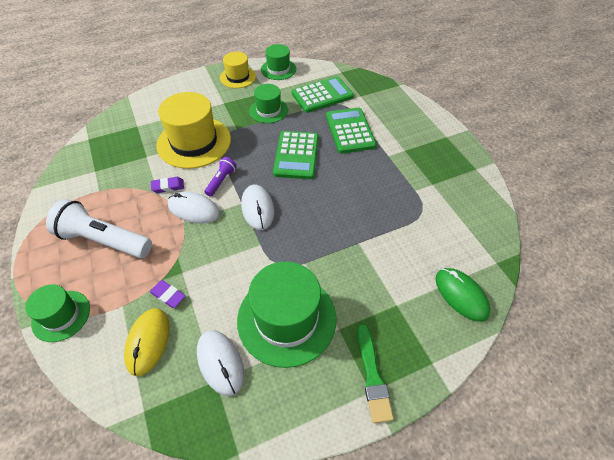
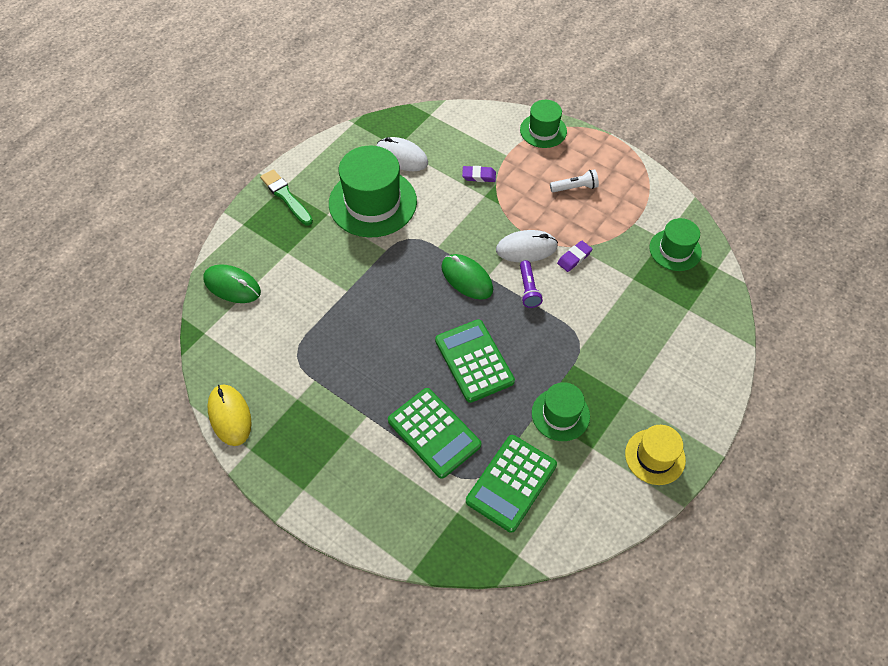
camera: 150 degrees right, 5 degrees up
(104, 240) = (575, 187): white flashlight -> white flashlight, size x0.49
(148, 341) = (464, 145): yellow mouse -> yellow mouse (229, 416)
(194, 142) = (602, 320): yellow hat -> none
(258, 208) = (467, 278): white mouse -> green mouse
(278, 69) = (613, 507): green hat -> green hat (675, 250)

